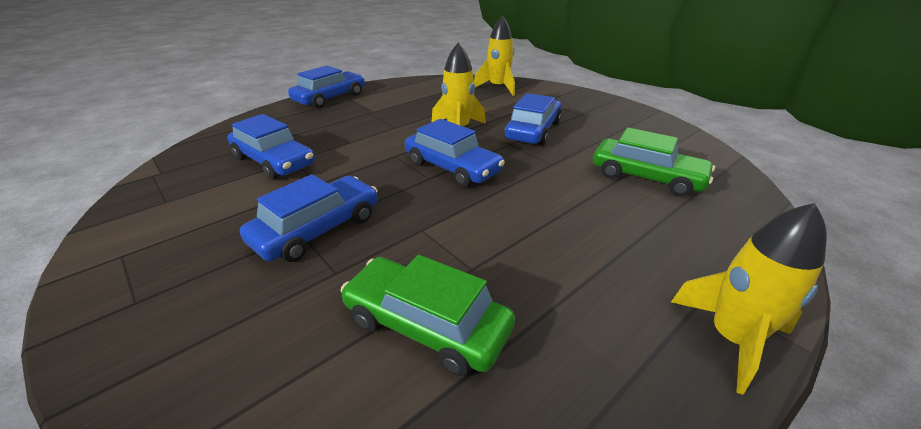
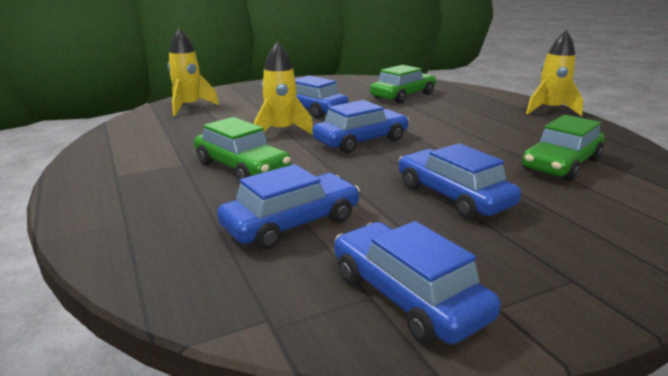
camera: 75 degrees left, 10 degrees down
(330, 98) = (90, 189): blue car -> blue car (407, 295)
(371, 129) = (241, 167): none -> green car

